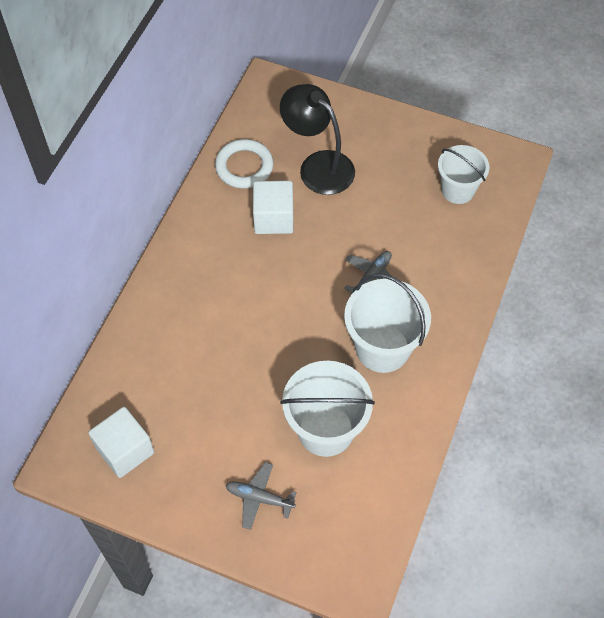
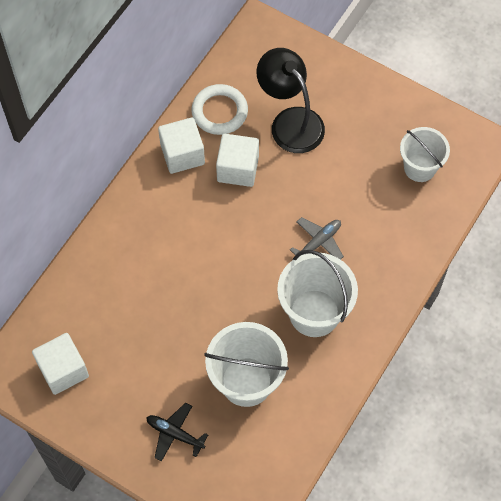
camera: 10 degrees right, 5 degrees up
(214, 213) = (182, 154): none -> white cube
(259, 498) = (175, 434): grey plane -> black plane

